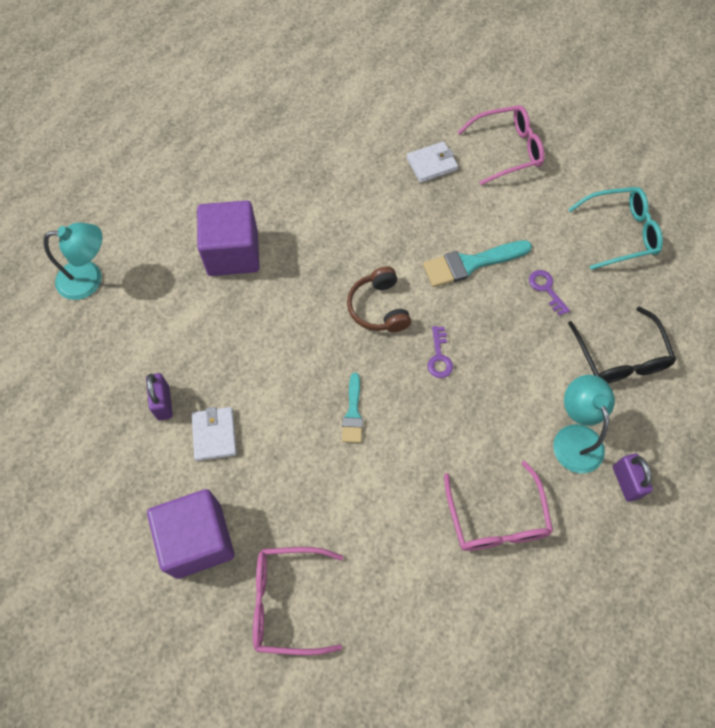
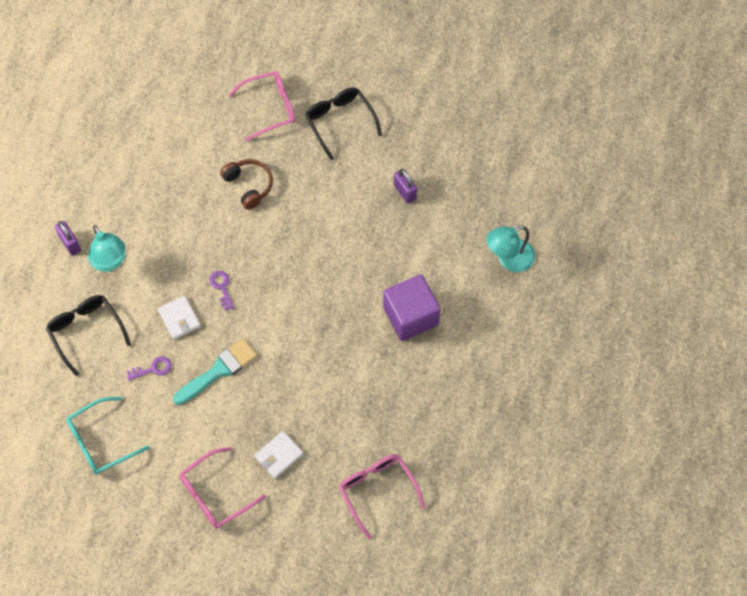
camera: 160 degrees right, 0 degrees up
(198, 540) = (339, 122): purple cube -> black glasses
(214, 435) = (359, 184): white wallet -> white wallet (179, 318)
(353, 413) = (270, 228): turquoise brush -> none
(378, 308) = (279, 310): brown headphones -> brown headphones (249, 185)
(496, 518) = (153, 193): pink glasses -> pink glasses (377, 490)
(546, 289) = (153, 368): purple key -> purple key turned 60 degrees counterclockwise

